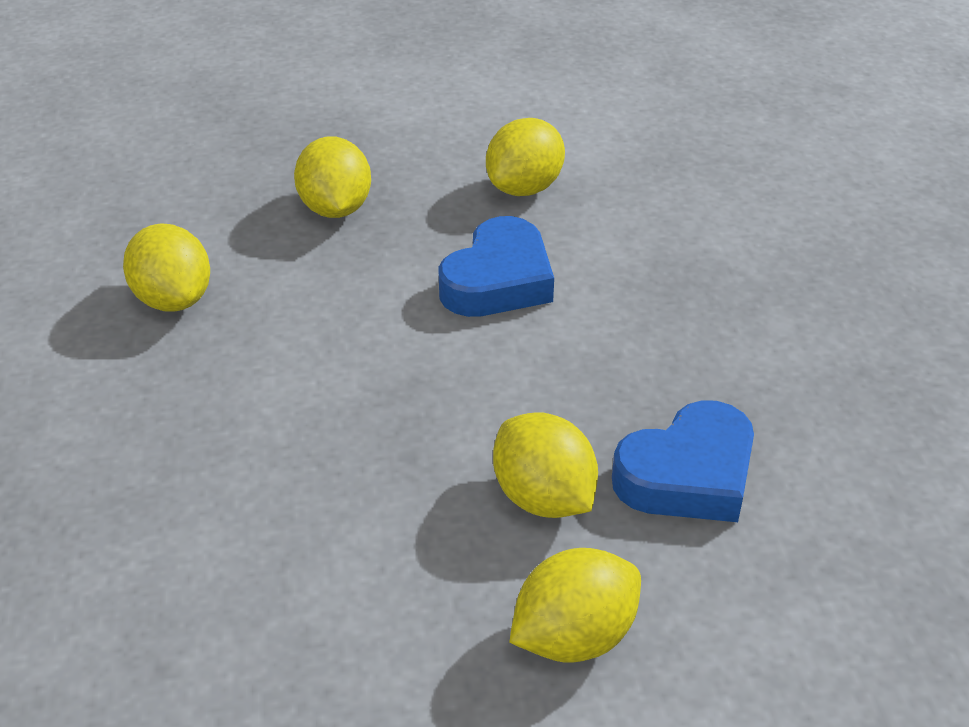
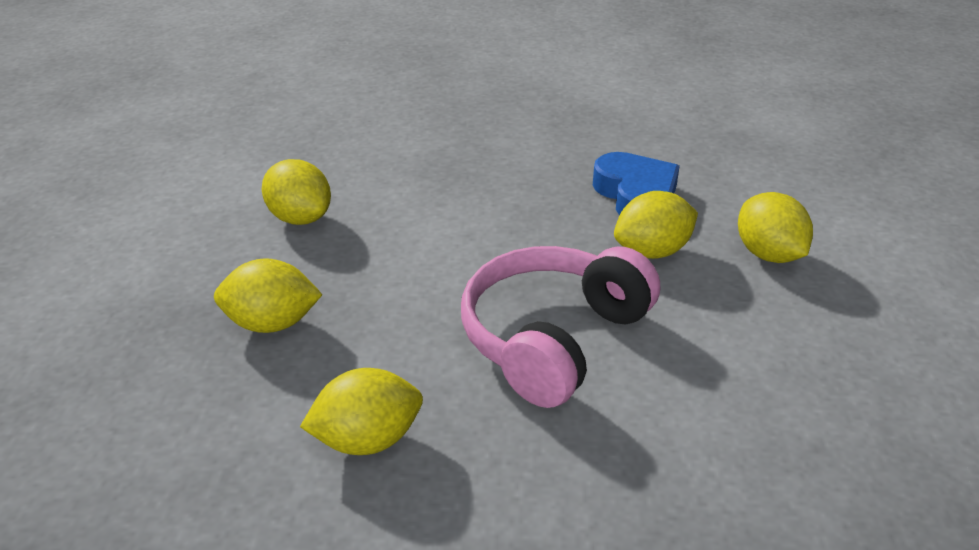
camera: 80 degrees left, 5 degrees down
(339, 413) = (553, 339): none -> pink headphones
(498, 280) = (416, 244): blue heart -> none

